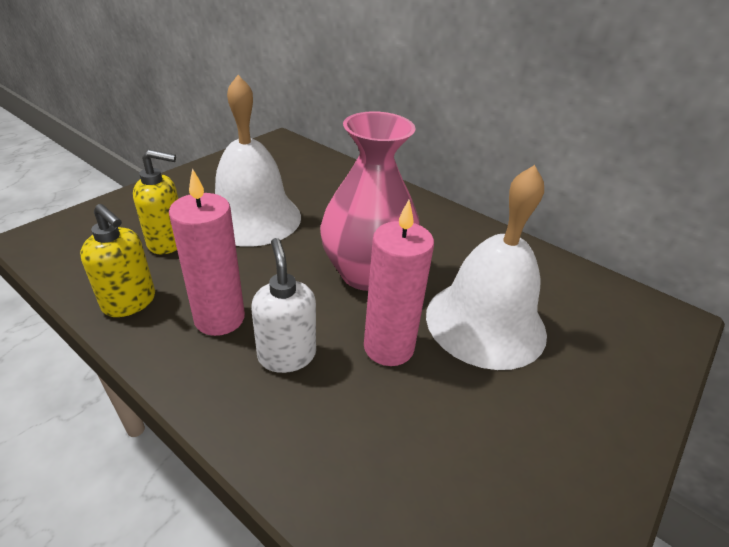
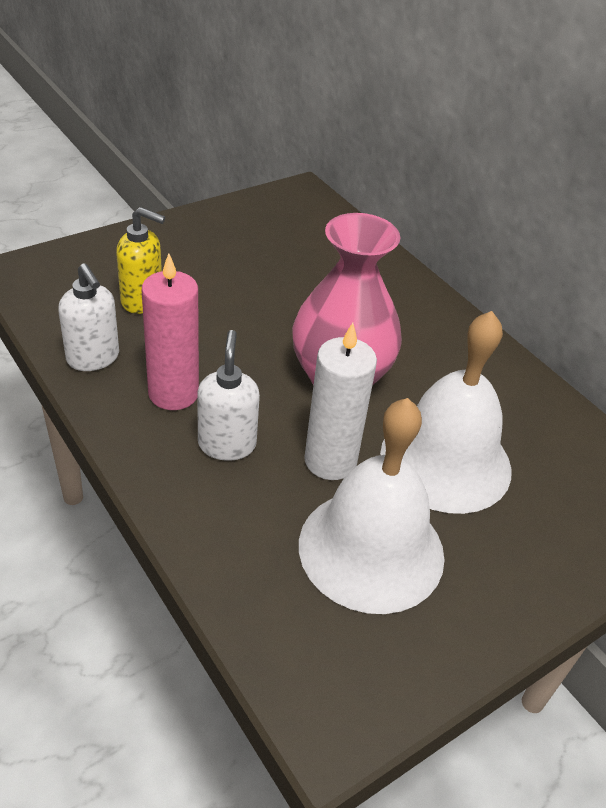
camera: 15 degrees right, 5 degrees up
(130, 302) = (93, 358): yellow soap dispenser -> white soap dispenser
(252, 217) = (238, 289): white bell -> white bell (371, 549)
(388, 347) = (330, 461): pink candle -> white candle

